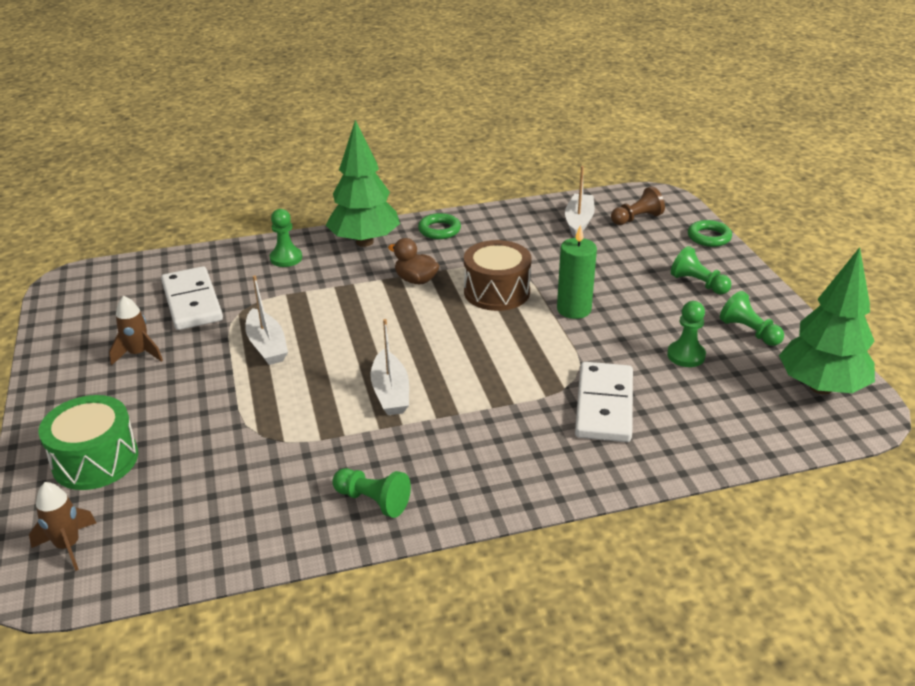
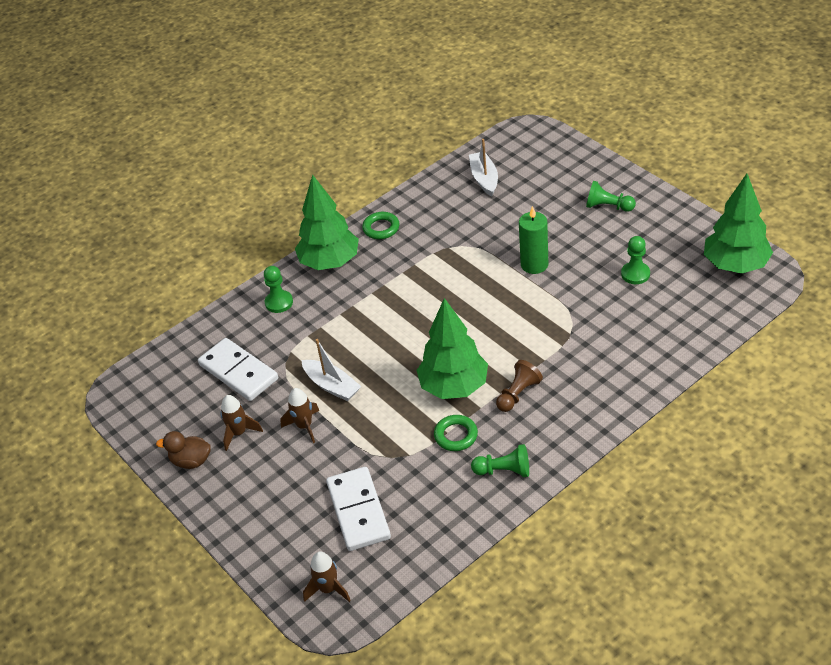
camera: 20 degrees left, 10 degrees up
(95, 460) = (288, 525): green drum -> none
(205, 372) = (304, 426): none -> brown rocket
(390, 392) = (454, 387): white boat -> green tree
(416, 280) = (399, 283): brown duck -> brown duck (191, 461)
(496, 292) = (467, 270): brown drum -> none
(604, 405) = (606, 337): white domino -> white domino (358, 511)
(636, 218) = (526, 160): brown pawn -> brown pawn (518, 394)
(709, 237) = (591, 159): green ring -> green ring (456, 435)
(749, 332) = (666, 237): green pawn -> none

